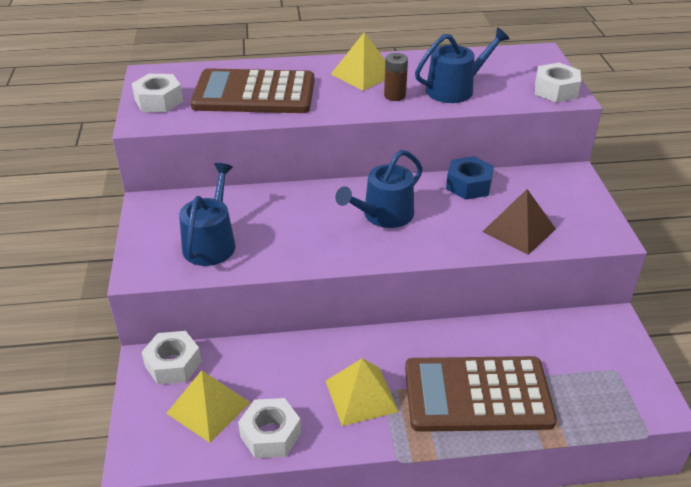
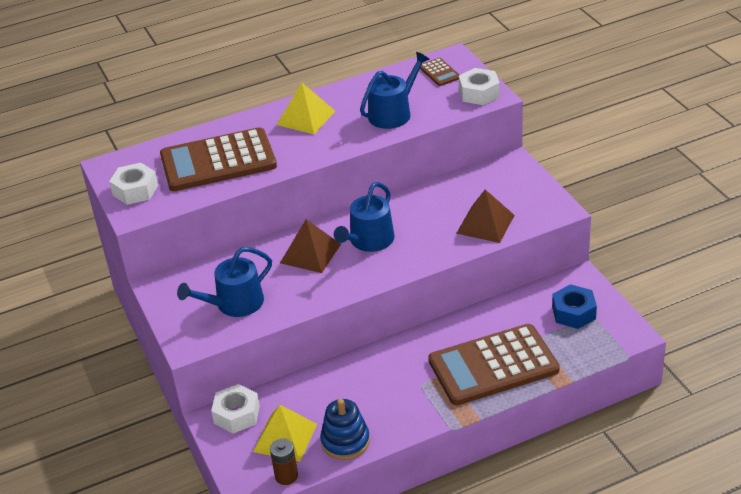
camera: 15 degrees left, 0 degrees up
(211, 243) = (234, 304): blue watering can -> blue watering can turned 120 degrees counterclockwise
(270, 434) = (345, 441): white nut -> blue stacking toy
(316, 212) = (310, 253): none -> brown pyramid
(361, 395) = (403, 392): yellow pyramid -> none
(395, 95) = (344, 132): brown battery -> brown battery (286, 476)
(468, 185) = (429, 195): blue nut -> blue nut (573, 313)
(520, 63) = (439, 72): none -> brown calculator

